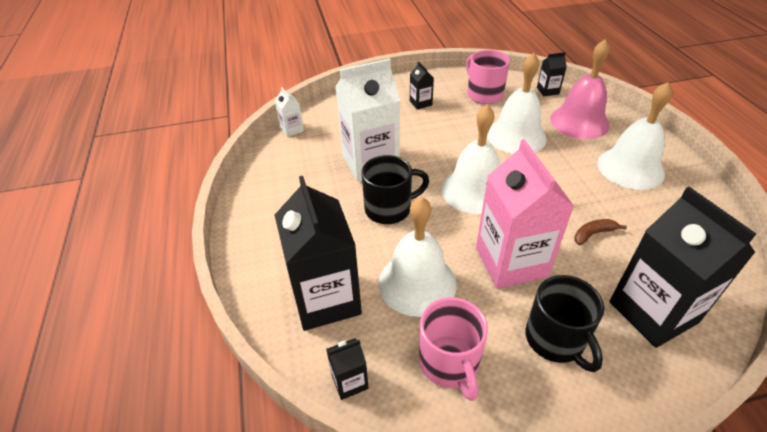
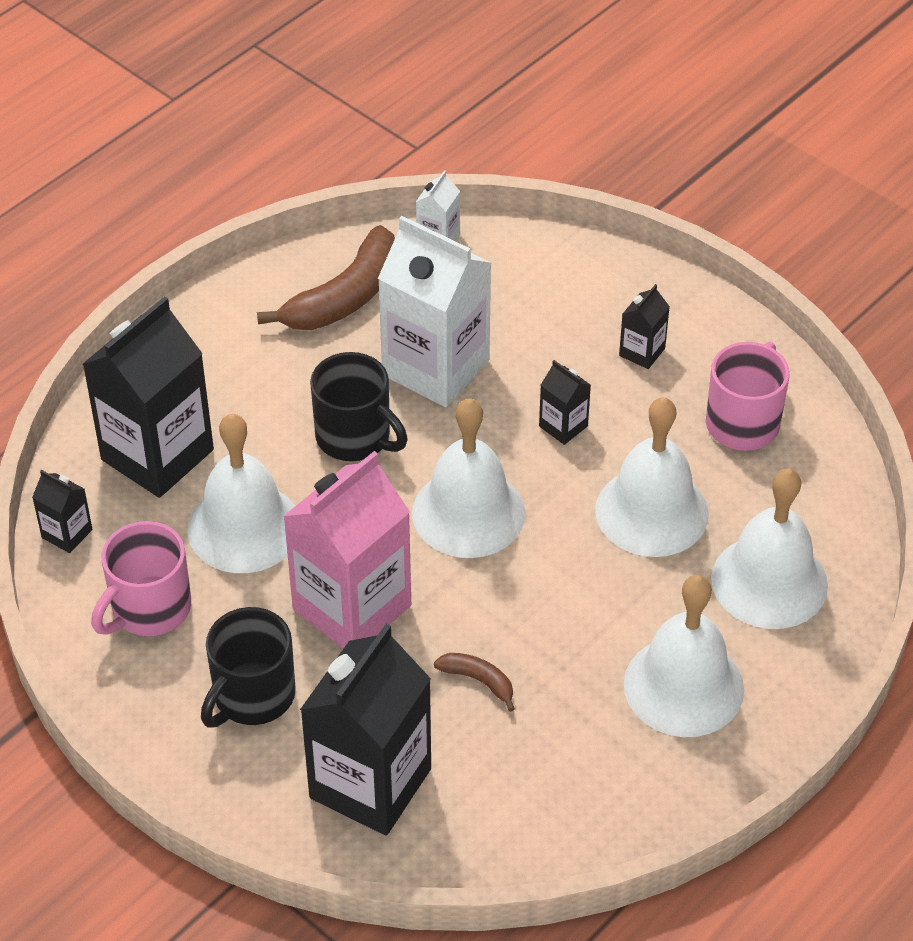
camera: 55 degrees right, 5 degrees up
(292, 173) = (344, 297): none -> brown banana
(547, 91) = (836, 506): black carton -> black carton (563, 426)
(579, 122) = (769, 581): pink bell -> white bell

